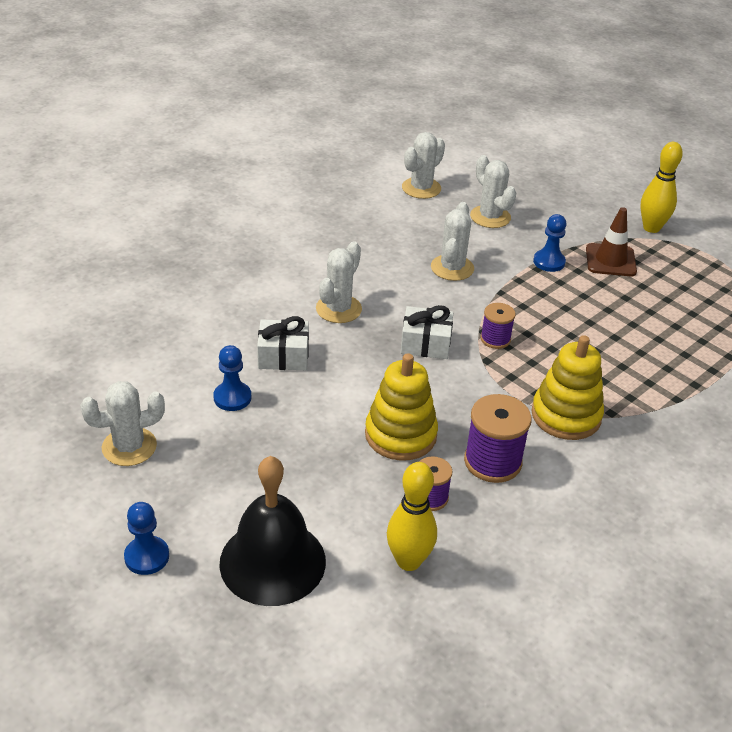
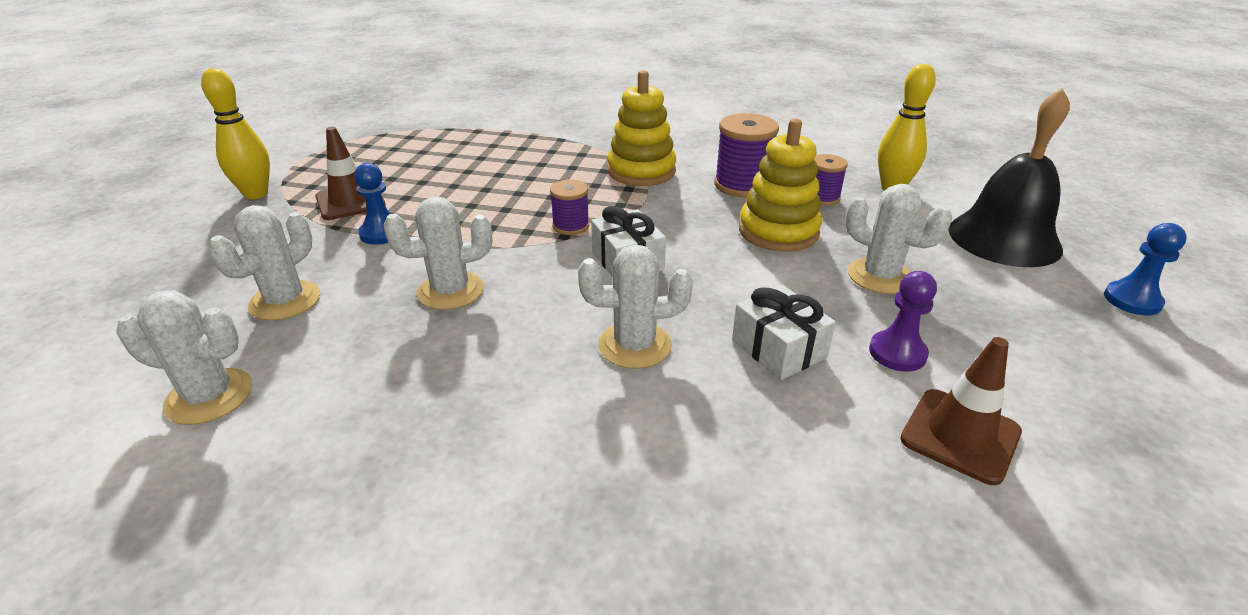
camera: 120 degrees left, 5 degrees down
(129, 447) = (1086, 391): white cactus -> white cactus (880, 276)
(165, 375) = (960, 435): none -> brown traffic cone
(232, 397) = (897, 353): blue pawn -> purple pawn

